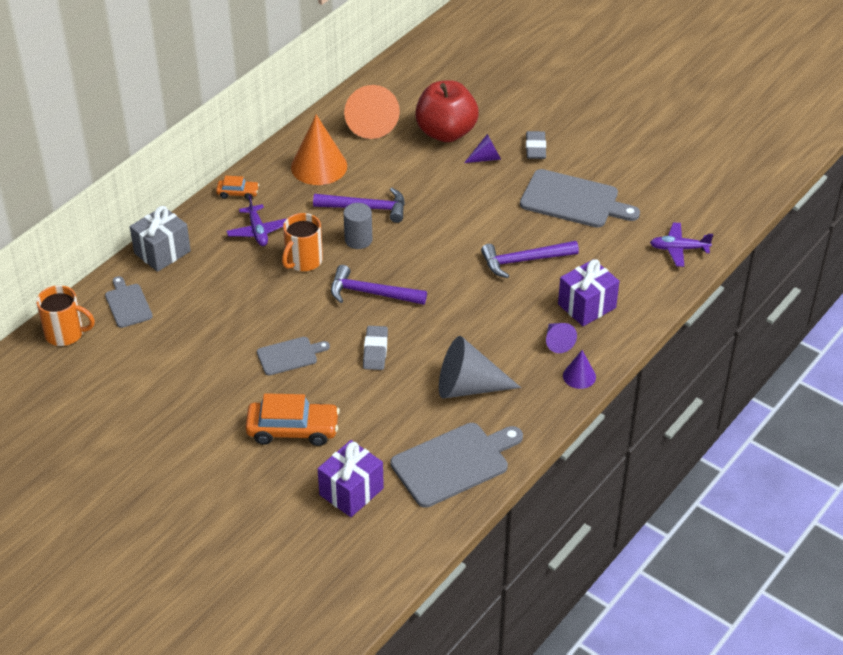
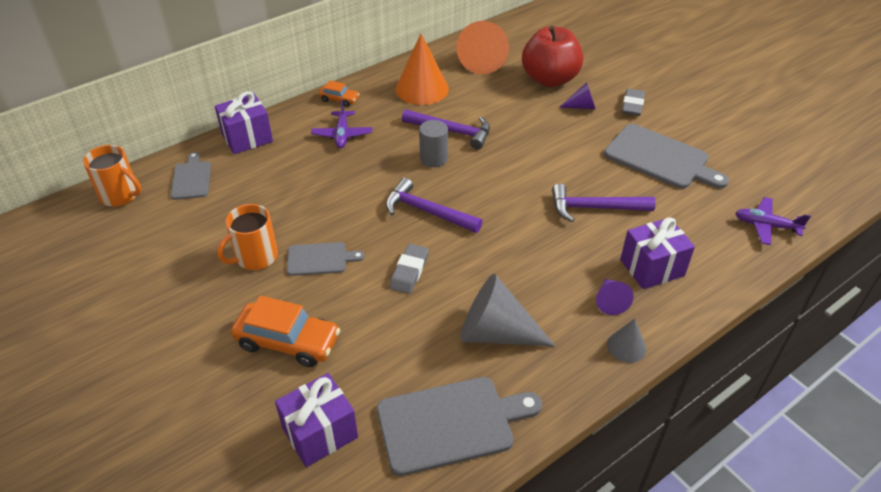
camera: 15 degrees right, 0 degrees up
(162, 252) = (247, 138): grey gift -> purple gift
(303, 261) = (373, 168): orange mug -> orange mug (255, 257)
(579, 376) = (626, 346): purple cone -> grey cone

